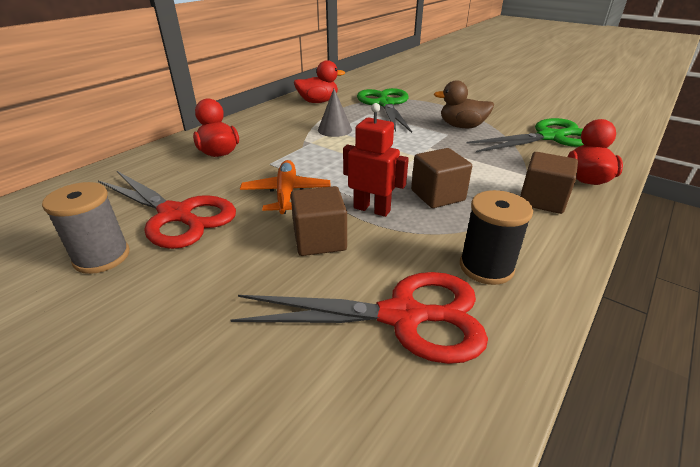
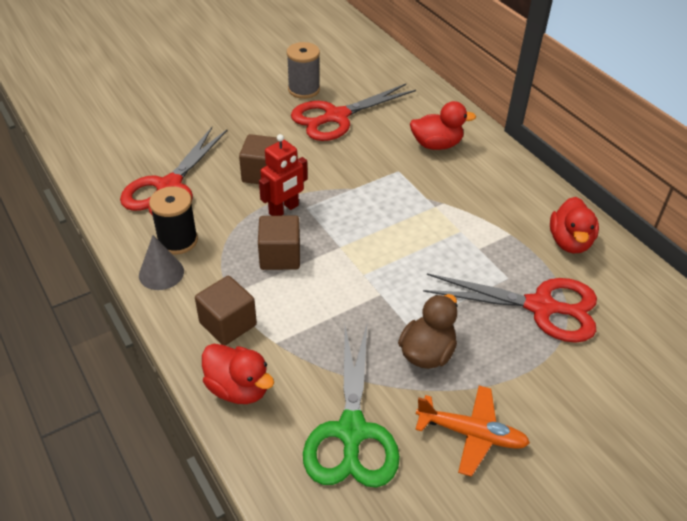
camera: 110 degrees right, 10 degrees up
(286, 194) = (336, 170): orange plane -> orange plane (471, 434)
(334, 129) = (463, 232): grey cone -> grey cone (161, 273)
(385, 104) = (541, 307): green scissors -> red scissors

